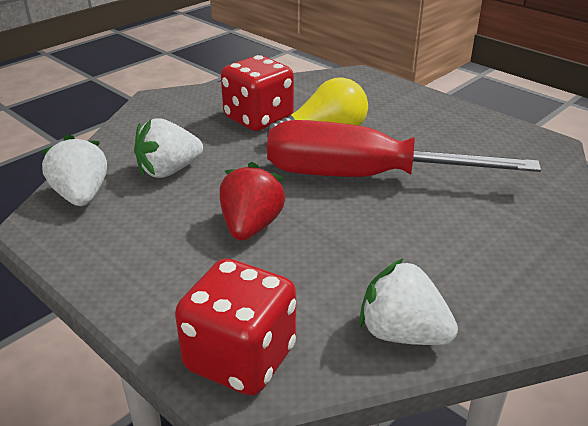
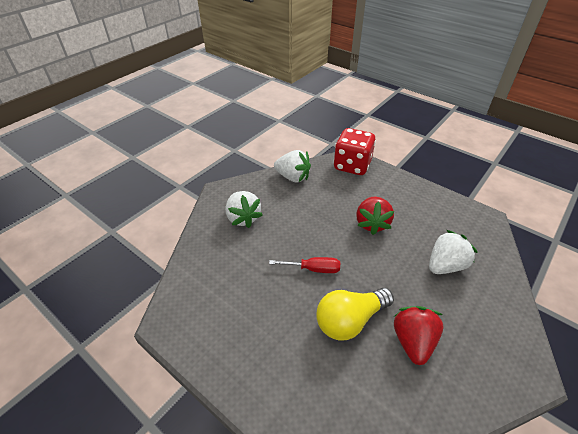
camera: 175 degrees right, 10 degrees up
(81, 196) = (481, 239): white strawberry -> white strawberry (243, 218)
(258, 119) = (413, 341): red dice -> red strawberry
(364, 177) = (313, 269): red screwdriver -> red screwdriver, size x0.40

